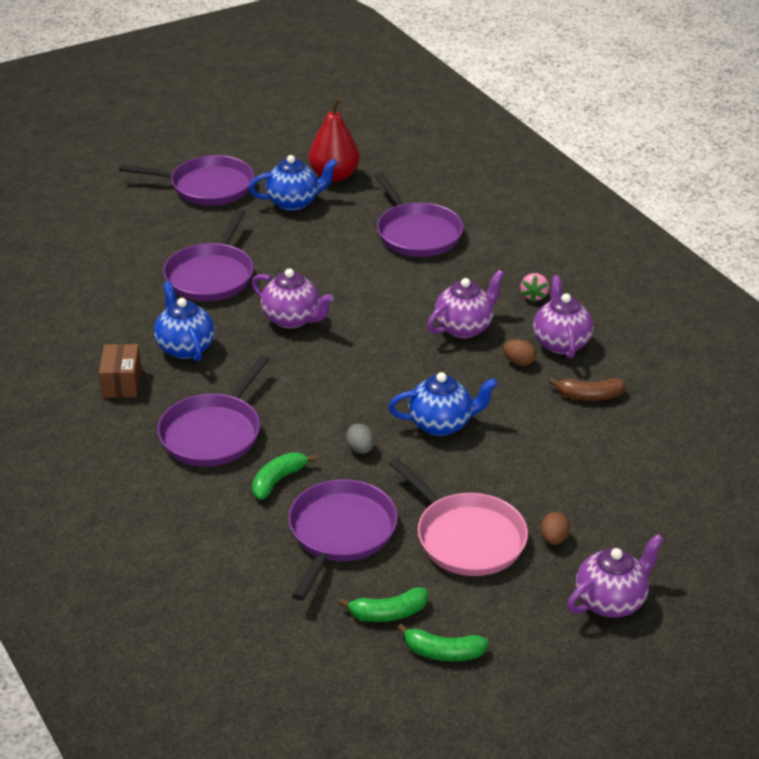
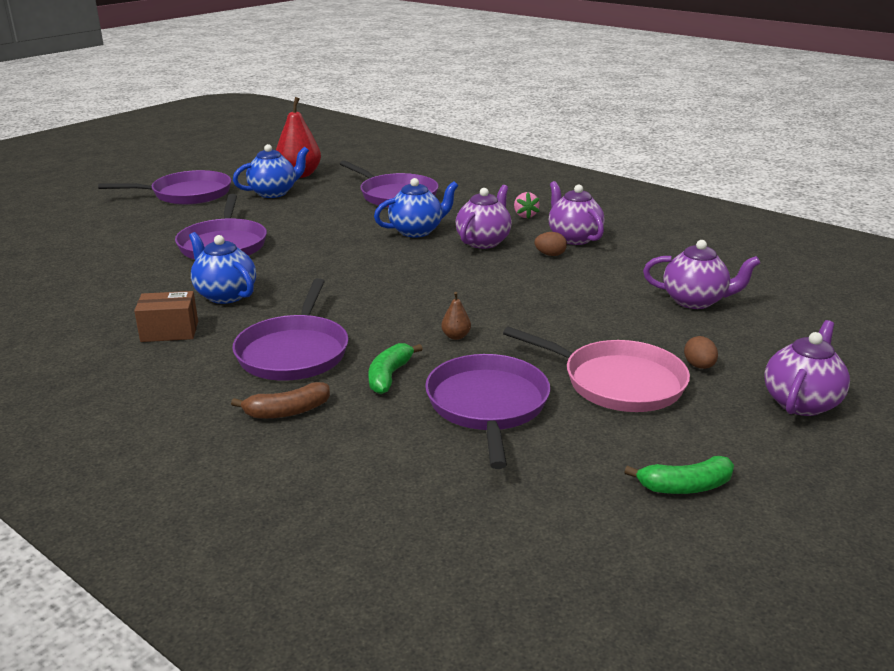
camera: 20 degrees left, 10 degrees down
(121, 383) = (169, 331): brown box -> brown box turned 75 degrees counterclockwise
(292, 319) = (321, 260): purple teapot -> purple teapot (695, 301)
(360, 449) = (456, 336): grey egg -> brown pear
(388, 613) = (596, 464): green banana -> none
(441, 424) = (518, 305): blue teapot -> blue teapot (417, 231)
(589, 396) = (630, 265): brown banana -> brown banana (287, 411)

